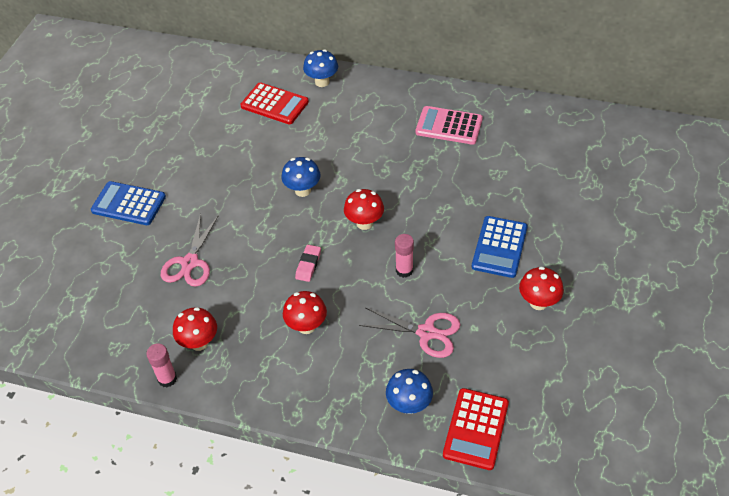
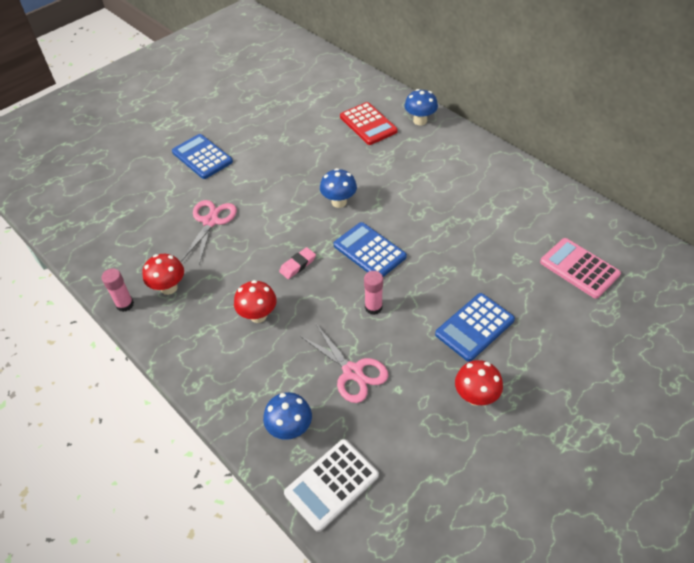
camera: 30 degrees right, 0 degrees up
(190, 263) = (210, 221): pink scissors -> pink scissors turned 150 degrees clockwise
(364, 223) = (369, 251): red mushroom -> blue calculator
(449, 126) = (504, 199): pink calculator -> pink calculator (579, 268)
(476, 429) = (332, 484): red calculator -> white calculator

